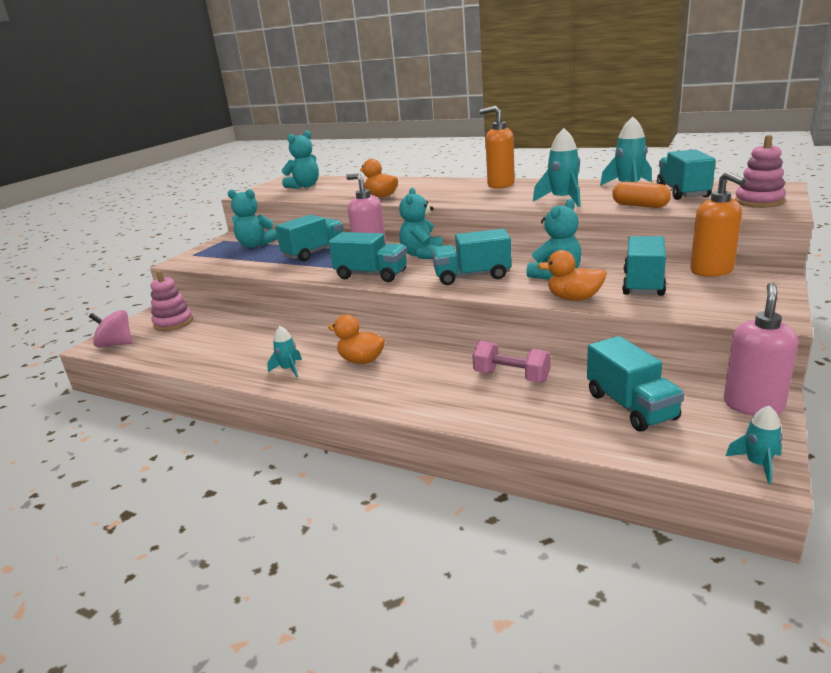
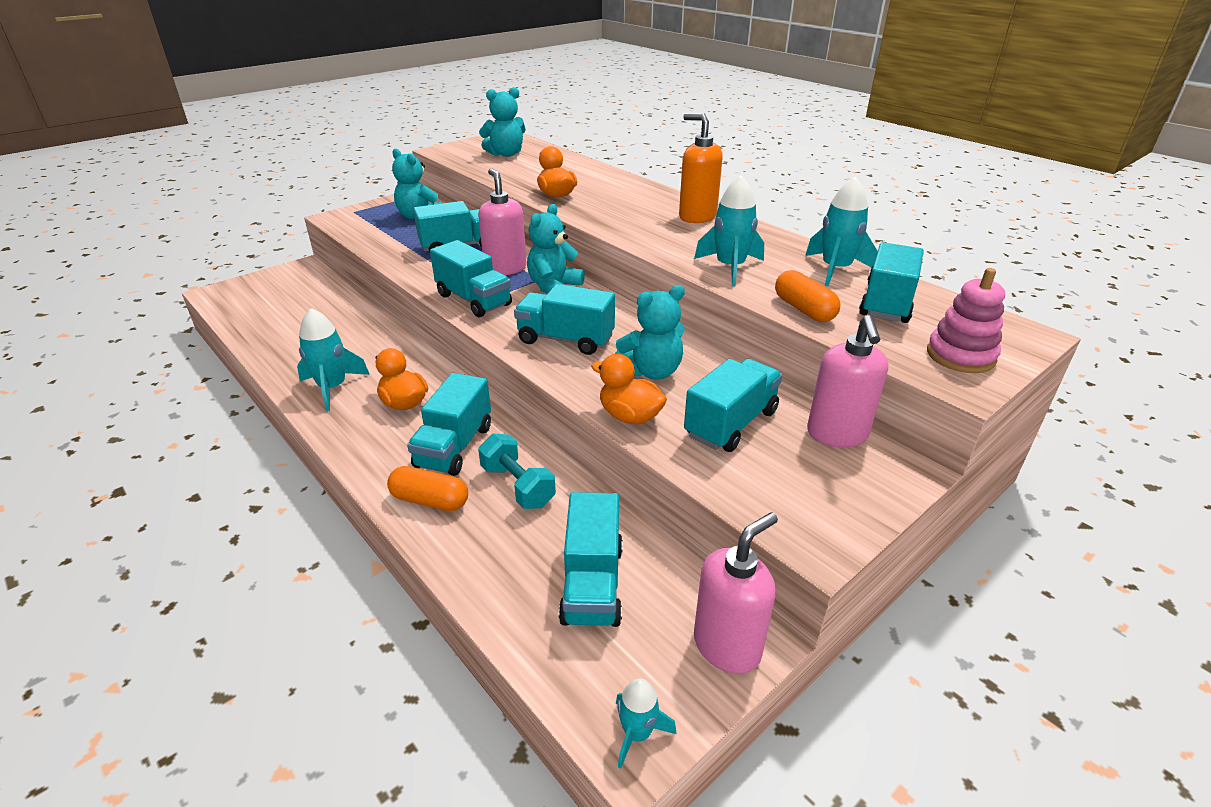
camera: 20 degrees right, 10 degrees up
(116, 344) = (231, 298): pink spinning top -> none
(173, 323) = (298, 287): pink stacking toy -> none
(289, 369) = (332, 388): turquoise rocket -> turquoise rocket, size x1.67
(435, 371) = (454, 446): none -> turquoise truck
(457, 404) = (430, 500): none -> orange capsule
(511, 376) = (517, 486): pink dumbbell -> turquoise dumbbell
(712, 271) = (837, 434): orange soap dispenser -> pink soap dispenser

